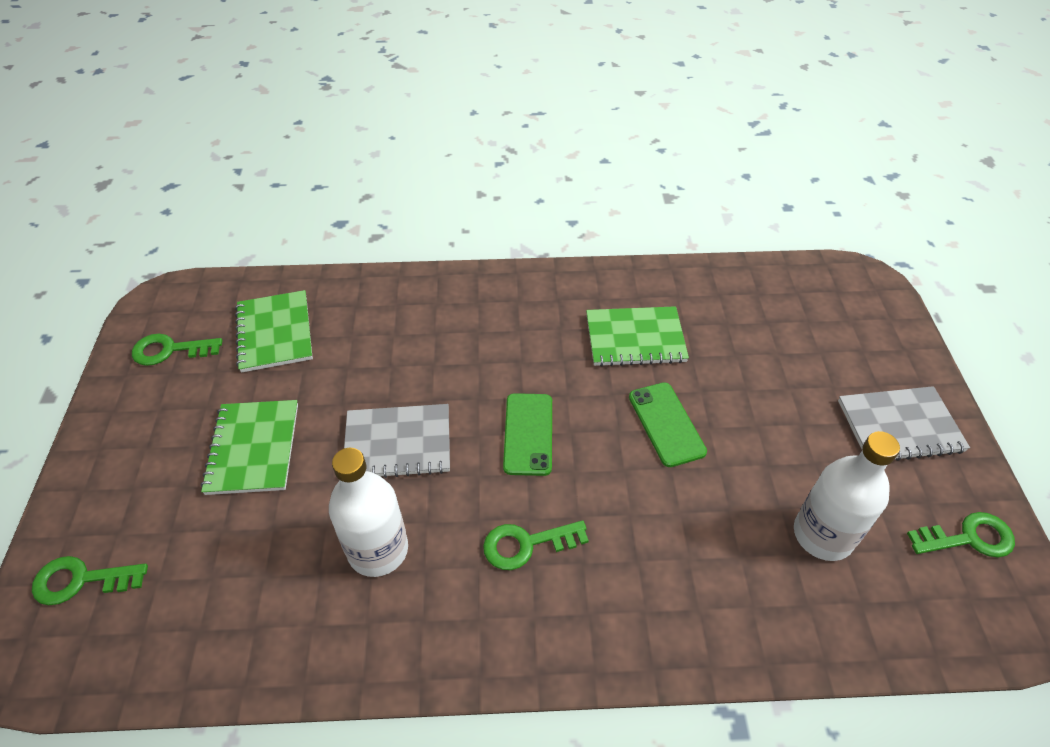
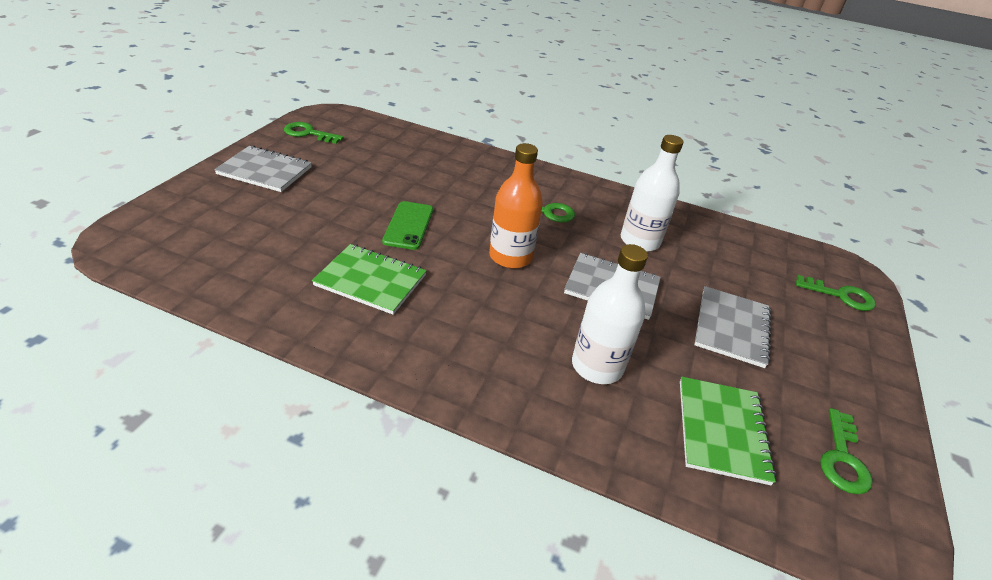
camera: 160 degrees left, 10 degrees down
(170, 350) = (842, 458): green key -> green key turned 90 degrees clockwise
(253, 448) = (731, 328): green notebook -> grey notebook
(528, 434) = (510, 257): green phone -> orange bottle
(823, 535) = (378, 158): white bottle -> white bottle (597, 366)

